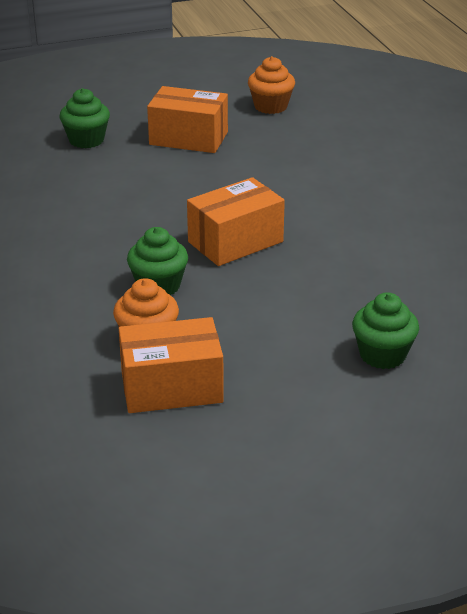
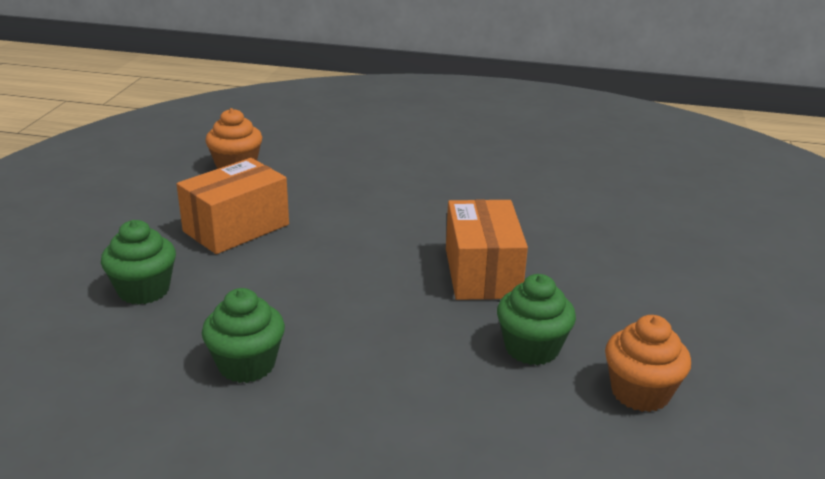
camera: 60 degrees left, 5 degrees down
(171, 387) = (744, 406): orange box -> none
(382, 355) = (739, 268): green cupcake -> green cupcake (247, 365)

